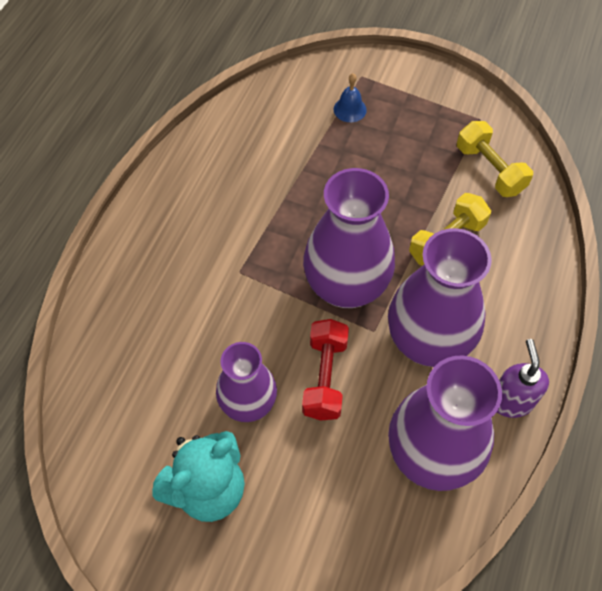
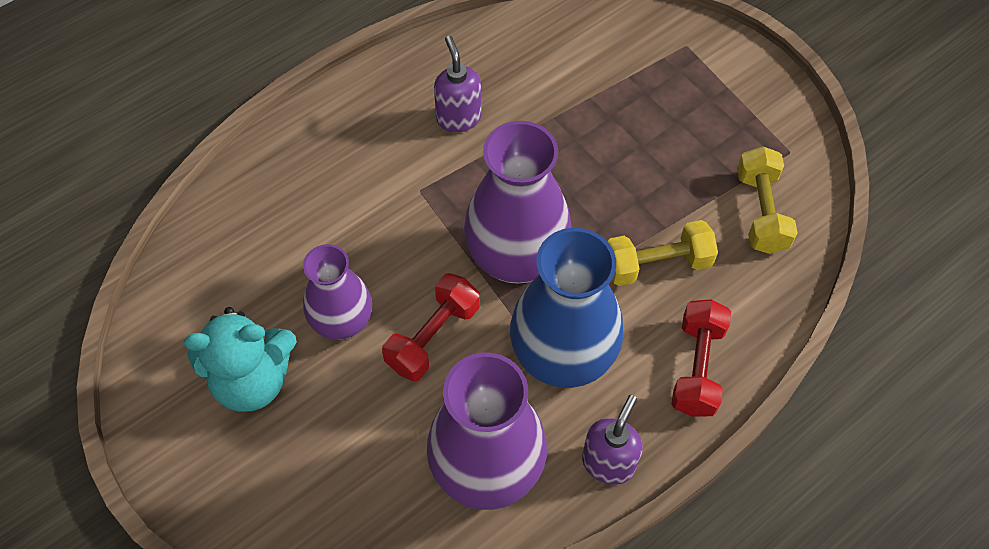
camera: 30 degrees right, 0 degrees up
(232, 203) = (458, 118): none -> purple soap dispenser
(350, 109) = (648, 76): blue bell -> none
(428, 342) = (562, 357): purple vase -> blue vase
(522, 300) = (697, 367): none -> red dumbbell

